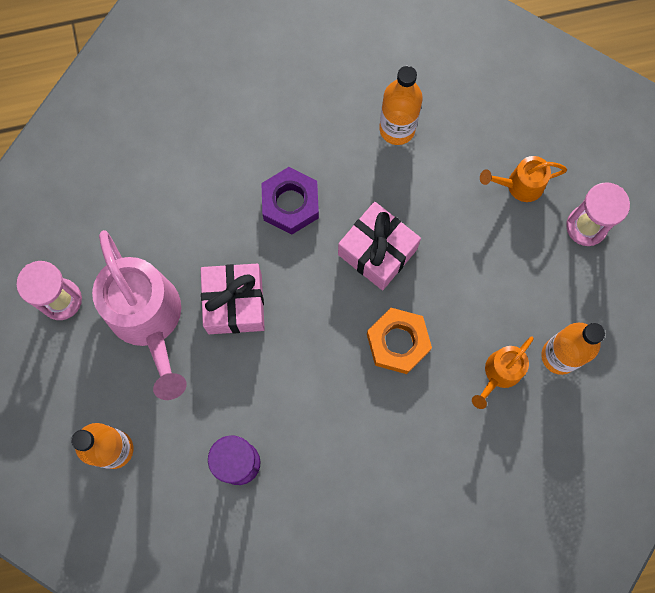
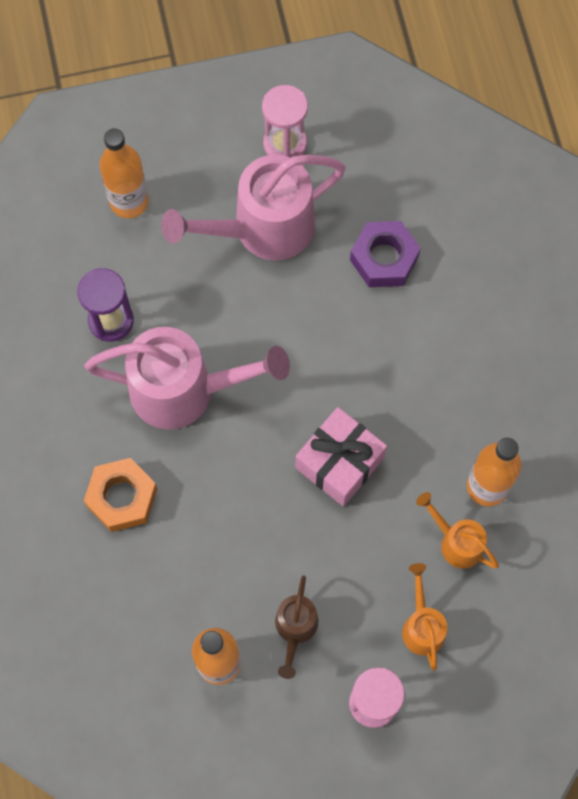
camera: 90 degrees right, 5 degrees down
(235, 303) = (280, 314): pink gift -> none
(290, 204) = (394, 370): purple nut -> purple nut (384, 258)
(309, 390) = (185, 390): none -> pink watering can
(398, 343) = (236, 484): orange nut -> orange nut (122, 497)
(499, 374) = (199, 594): orange watering can -> orange watering can (456, 542)
(527, 291) = (295, 629): none -> brown watering can

